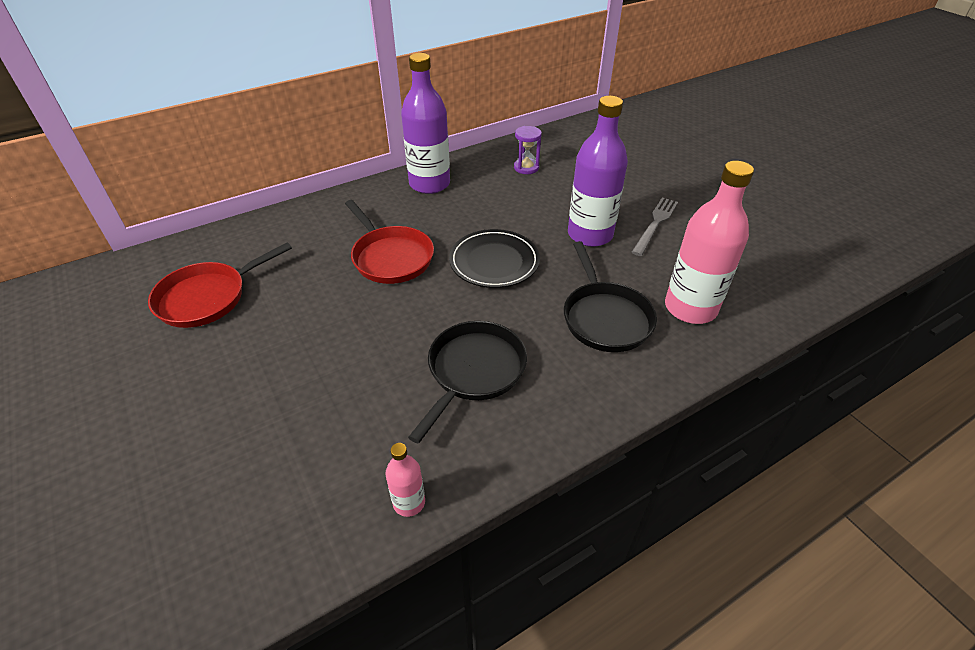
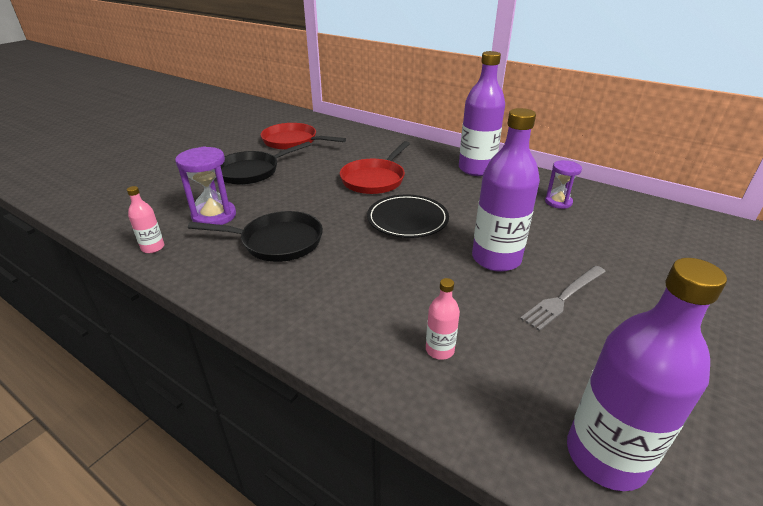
camera: 65 degrees right, 10 degrees down
(368, 422) = (214, 216): none -> purple hourglass
(605, 317) = (381, 292): black pan -> black pan (252, 171)
(655, 224) = (563, 298): grey fork -> grey fork turned 135 degrees clockwise
(690, 308) = (439, 350): pink bottle -> pink bottle, size x0.46
(799, 273) = (606, 455): none -> purple bottle

